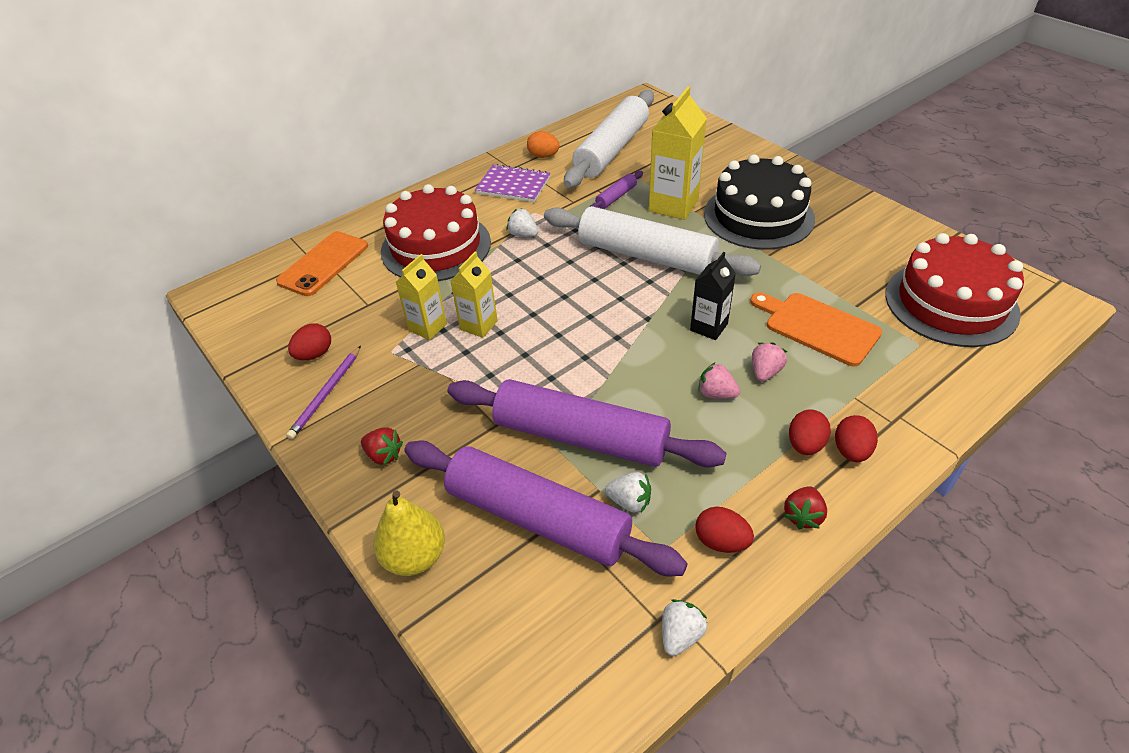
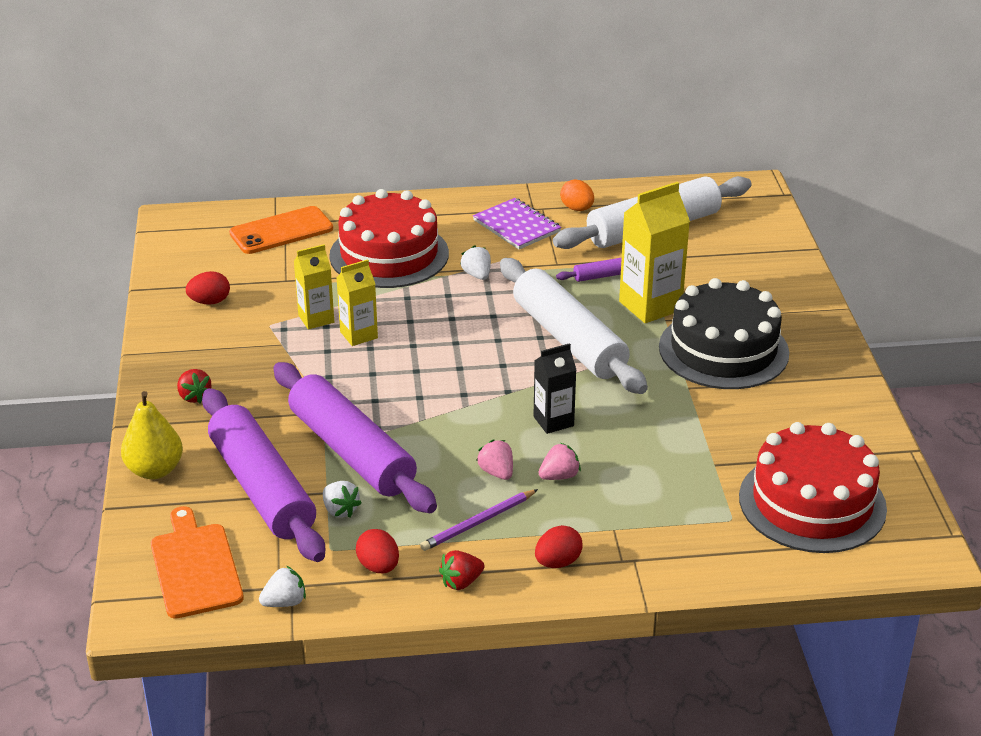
camera: 30 degrees right, 10 degrees down
(326, 394) = (192, 335): purple pencil -> purple pencil (478, 523)
(805, 445) = (525, 540): red egg -> none
(818, 327) = (653, 464): orange cutting board -> orange cutting board (195, 567)

